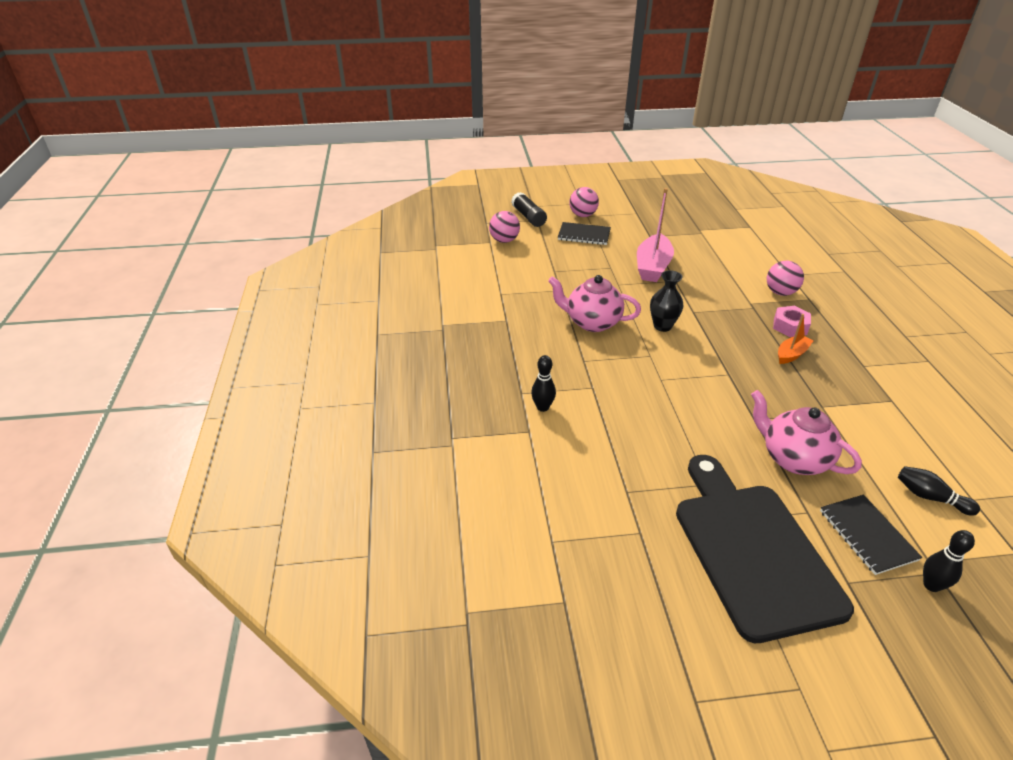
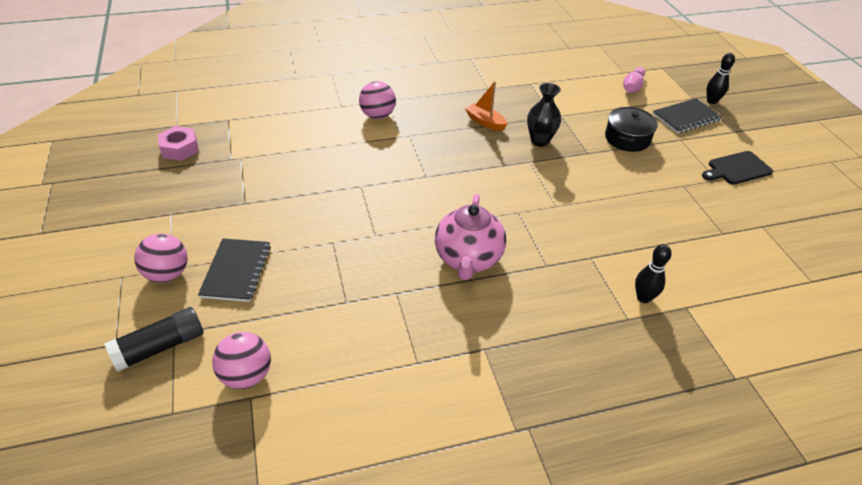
camera: 100 degrees left, 5 degrees up
(652, 267) = (329, 203): pink boat -> none
(662, 326) = (460, 200): black vase -> black vase (540, 141)
(753, 551) = (737, 169): black cutting board -> black cutting board, size x0.44
(790, 326) = (439, 117): pink nut -> pink nut (180, 149)
(793, 459) = (627, 138): pink teapot -> black pot
(930, 497) = (632, 87): black bowling pin -> pink bowling pin

